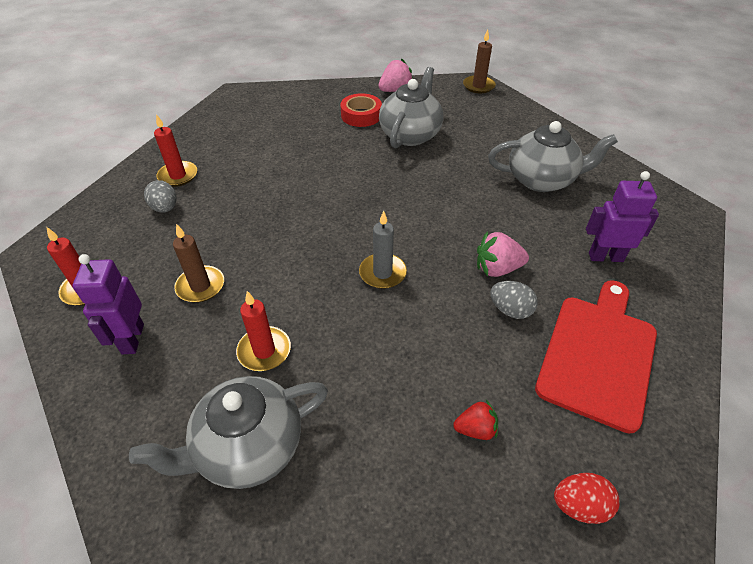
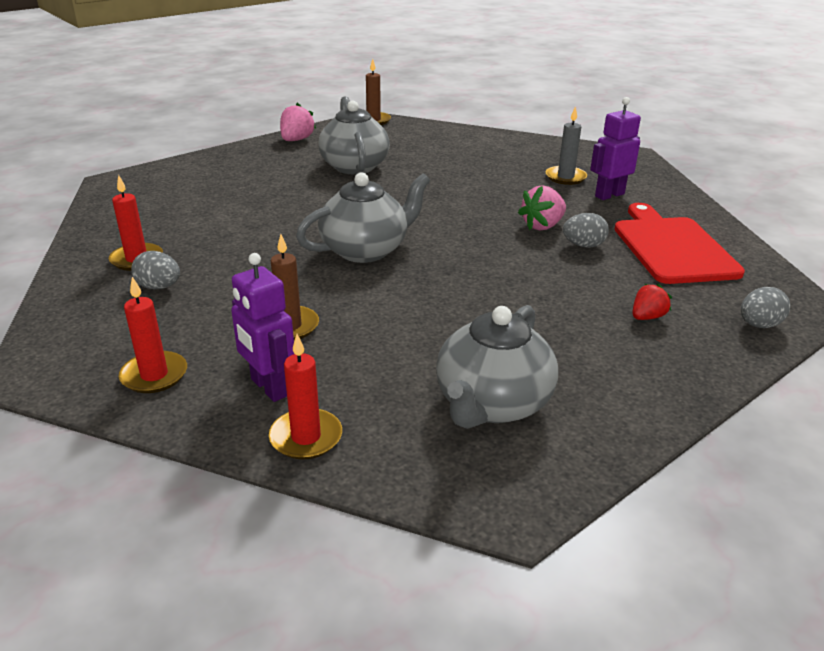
camera: 35 degrees left, 15 degrees down
(264, 351) = (418, 342): red candle -> red candle (306, 437)
(361, 115) = (285, 164): red tape -> none
(382, 273) = (454, 258): grey candle -> grey candle (565, 177)
(542, 180) = (506, 165): grey teapot -> grey teapot (366, 250)
(579, 505) = (759, 325): red egg -> grey egg

